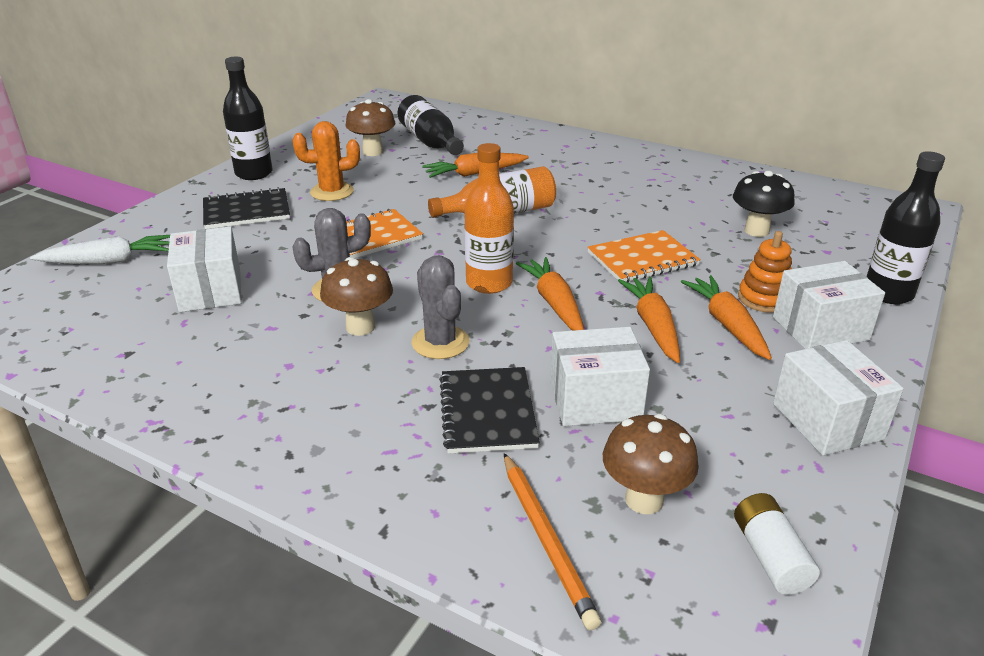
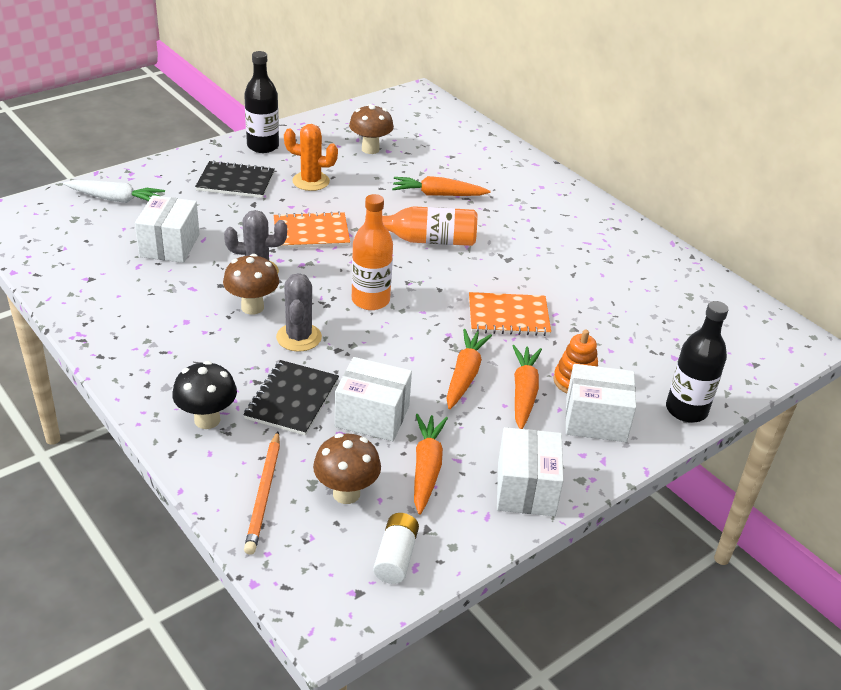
camera: 20 degrees right, 5 degrees up
(430, 142) = (426, 151): black bottle -> none
(554, 303) = (406, 332): orange carrot -> orange carrot (426, 468)
(756, 231) = (631, 320): black mushroom -> black mushroom (207, 420)

